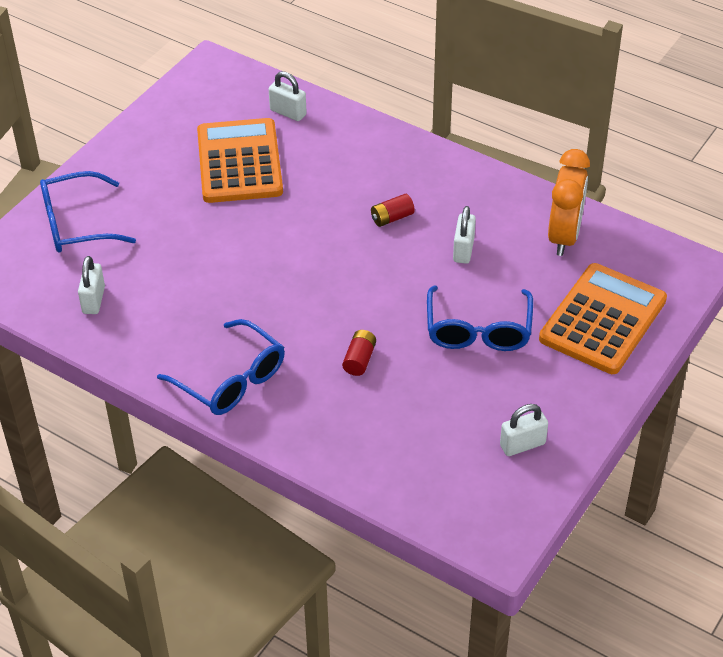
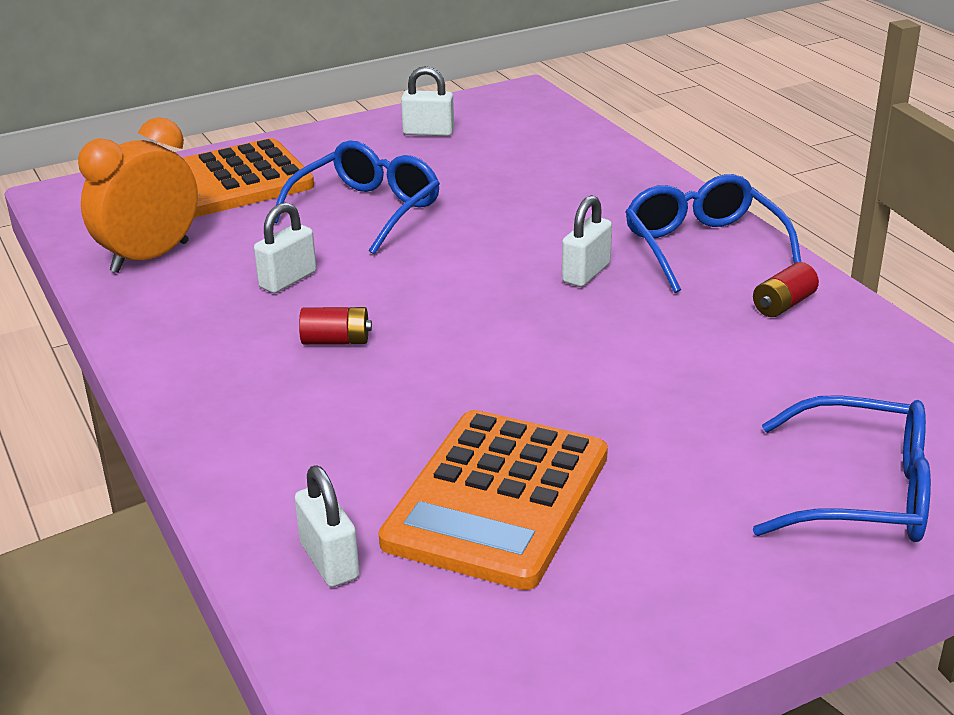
camera: 150 degrees left, 15 degrees down
(93, 300) = (864, 376): white padlock -> white padlock (586, 273)
(359, 360) = (530, 223): red battery -> red battery (783, 305)

